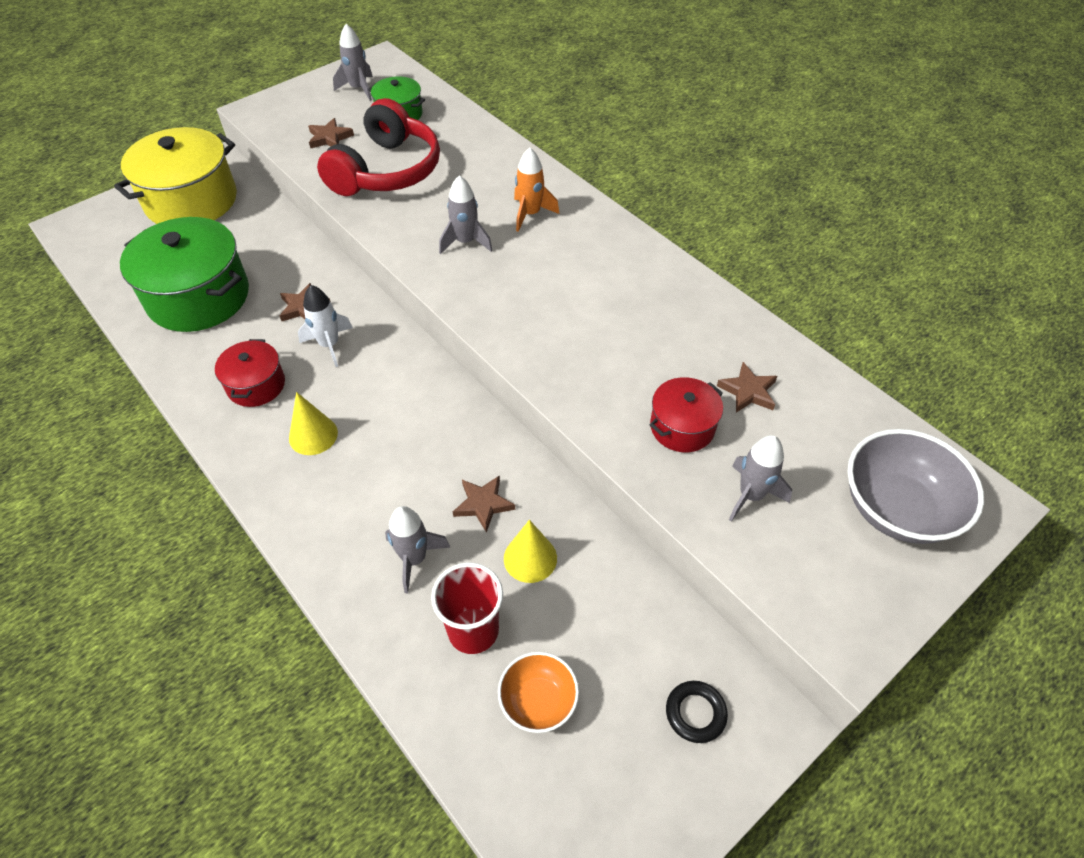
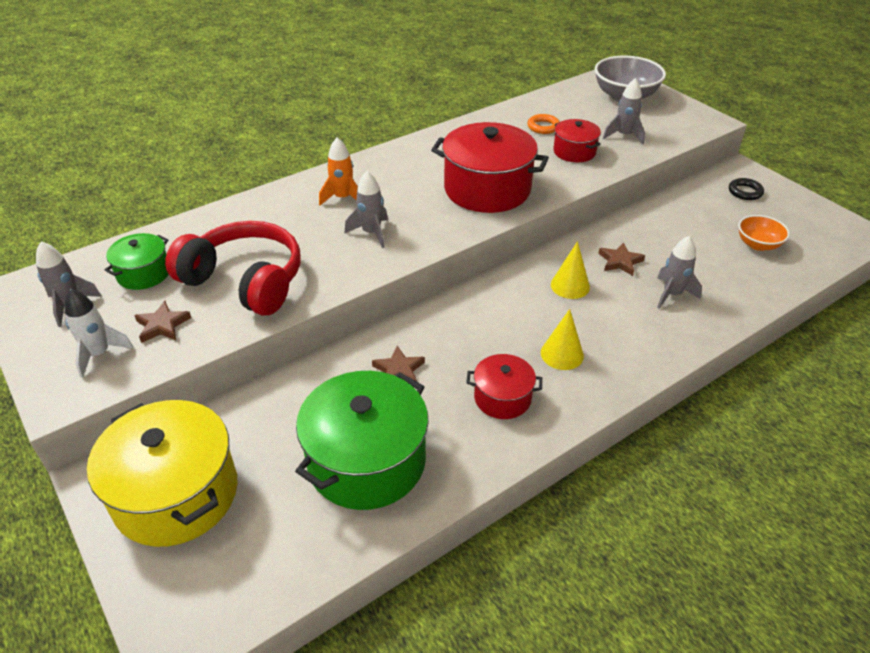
camera: 85 degrees left, 10 degrees down
(329, 345) = (453, 349): white rocket -> white rocket (99, 354)
(473, 630) = (719, 268): red cup -> none
(530, 558) = (660, 243): yellow cone -> yellow cone (570, 286)
(565, 332) = (487, 189): none -> red pot
(748, 391) = (543, 127): brown star -> orange ring

